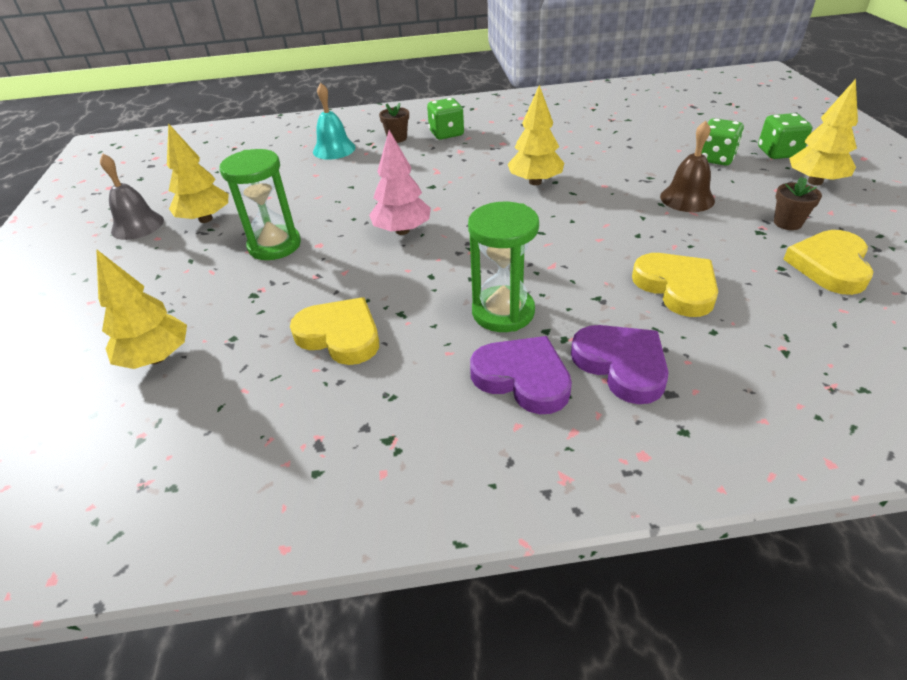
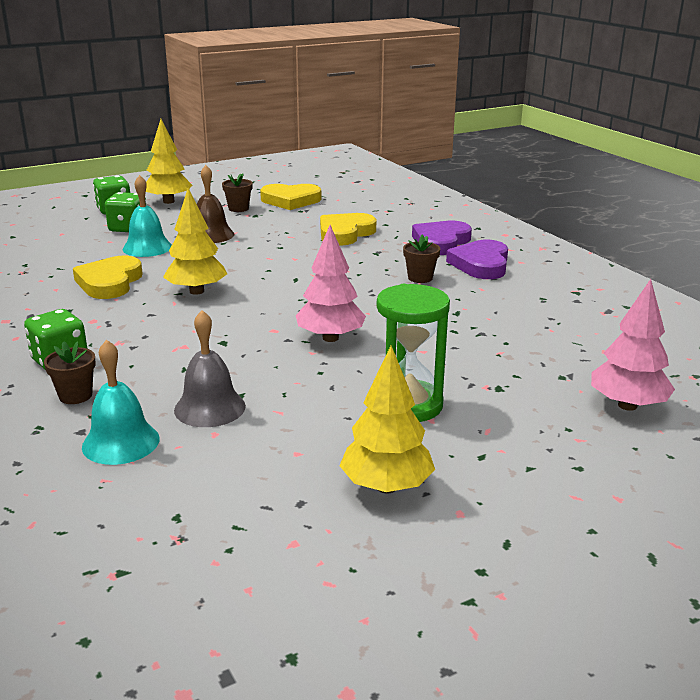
camera: 115 degrees left, 15 degrees down
(137, 225) = (446, 553): grey bell -> grey bell (210, 408)
(157, 358) = (627, 405): yellow tree -> pink tree
(340, 335) = (506, 329): yellow heart -> yellow heart (109, 282)
(503, 312) = (420, 278): green hourglass -> brown flower pot
(655, 165) = (147, 247): none -> turquoise bell

